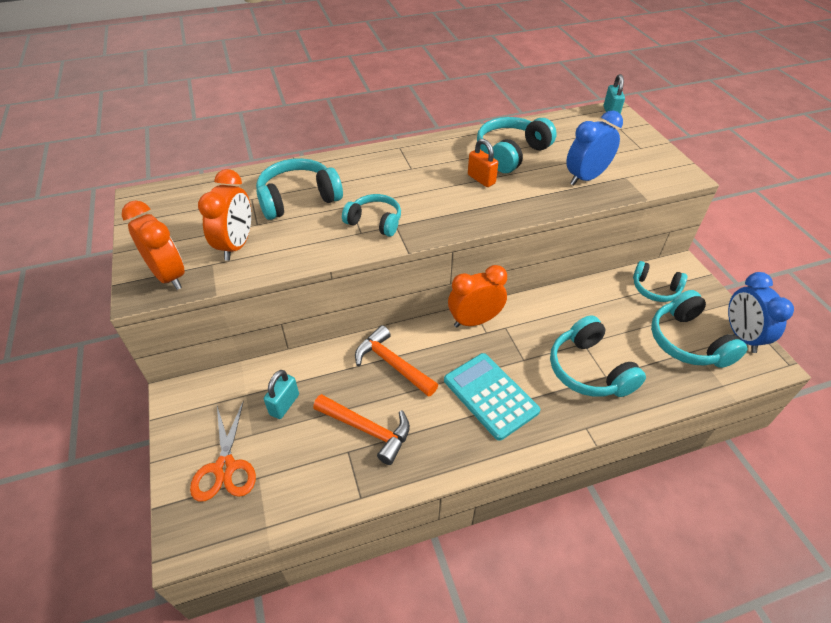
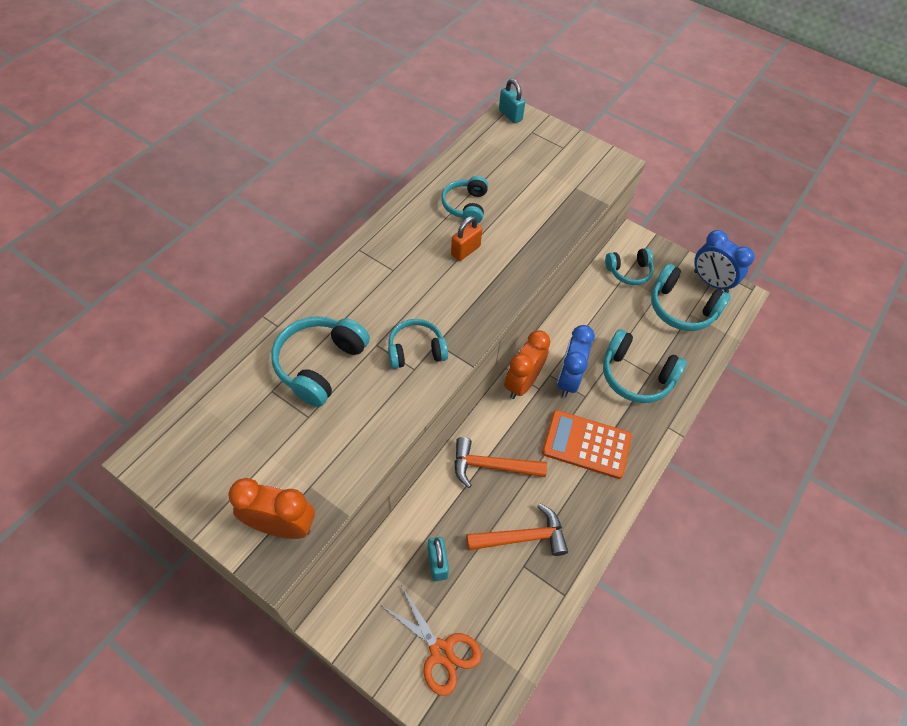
camera: 40 degrees left, 10 degrees up
(236, 245) = (313, 452): orange clock -> none
(481, 179) = (465, 250): orange padlock -> orange padlock turned 60 degrees counterclockwise
(490, 395) = (586, 444): turquoise calculator -> orange calculator
(511, 153) = (466, 206): turquoise headphones -> turquoise headphones, size x0.65
(585, 178) = (547, 204): blue clock -> blue clock (568, 379)

